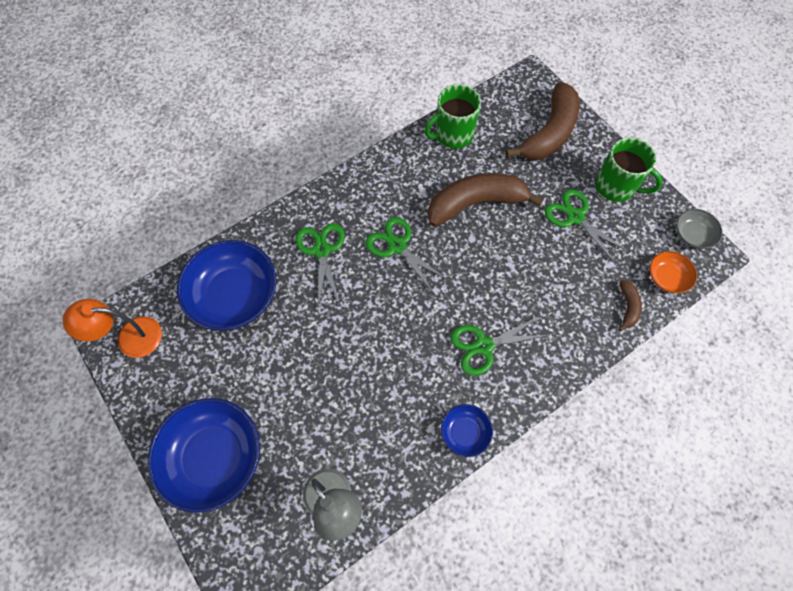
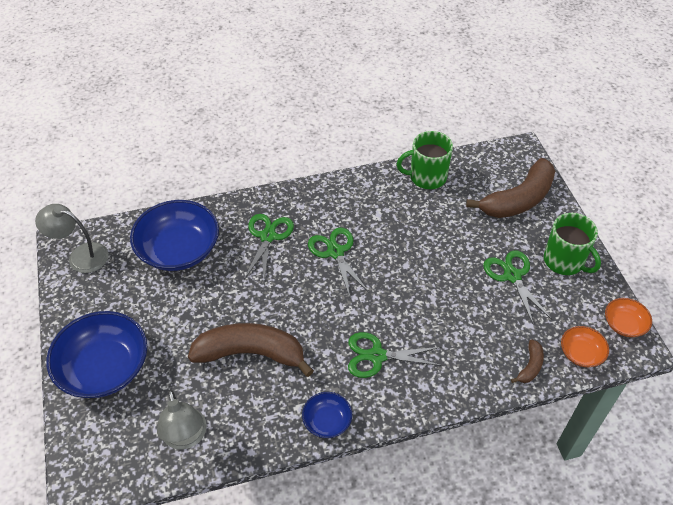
camera: 20 degrees right, 15 degrees down
(130, 338) = (81, 256): orange lamp -> grey lamp
(475, 204) = (422, 238): brown banana -> brown banana (251, 353)
(692, 235) = (624, 324): grey bowl -> orange bowl

